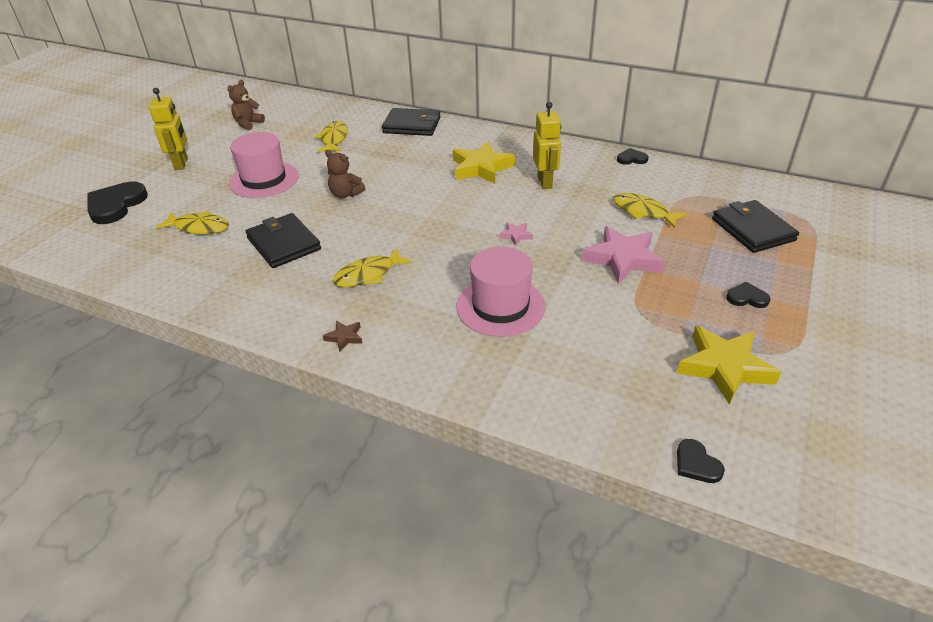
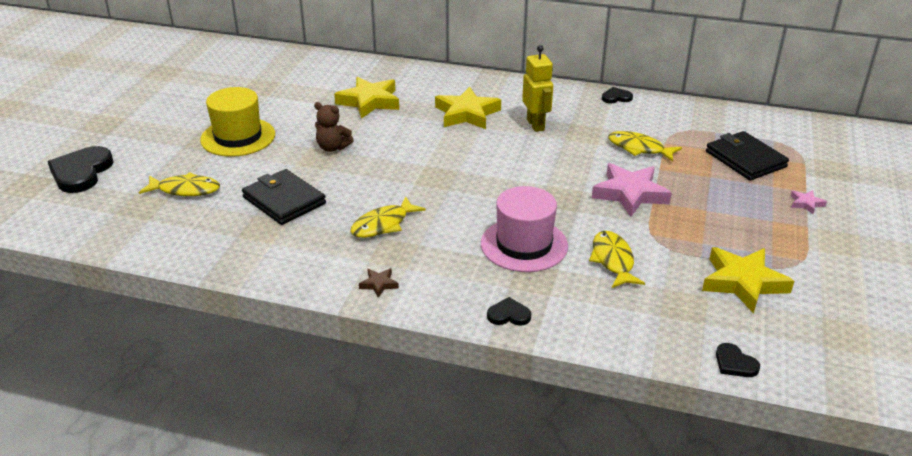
camera: 10 degrees left, 5 degrees down
(181, 164) = (138, 125): yellow robot -> none
(248, 124) = (197, 79): brown teddy bear -> none
(264, 179) = (238, 137): pink hat -> yellow hat
(334, 139) = (300, 91): yellow fish -> yellow fish (613, 260)
(393, 152) = (369, 101): none -> yellow star
(412, 125) = (380, 73): black wallet -> none
(516, 235) = (520, 178): pink star -> pink star (806, 203)
(747, 298) = (751, 221): black heart -> black heart (509, 315)

